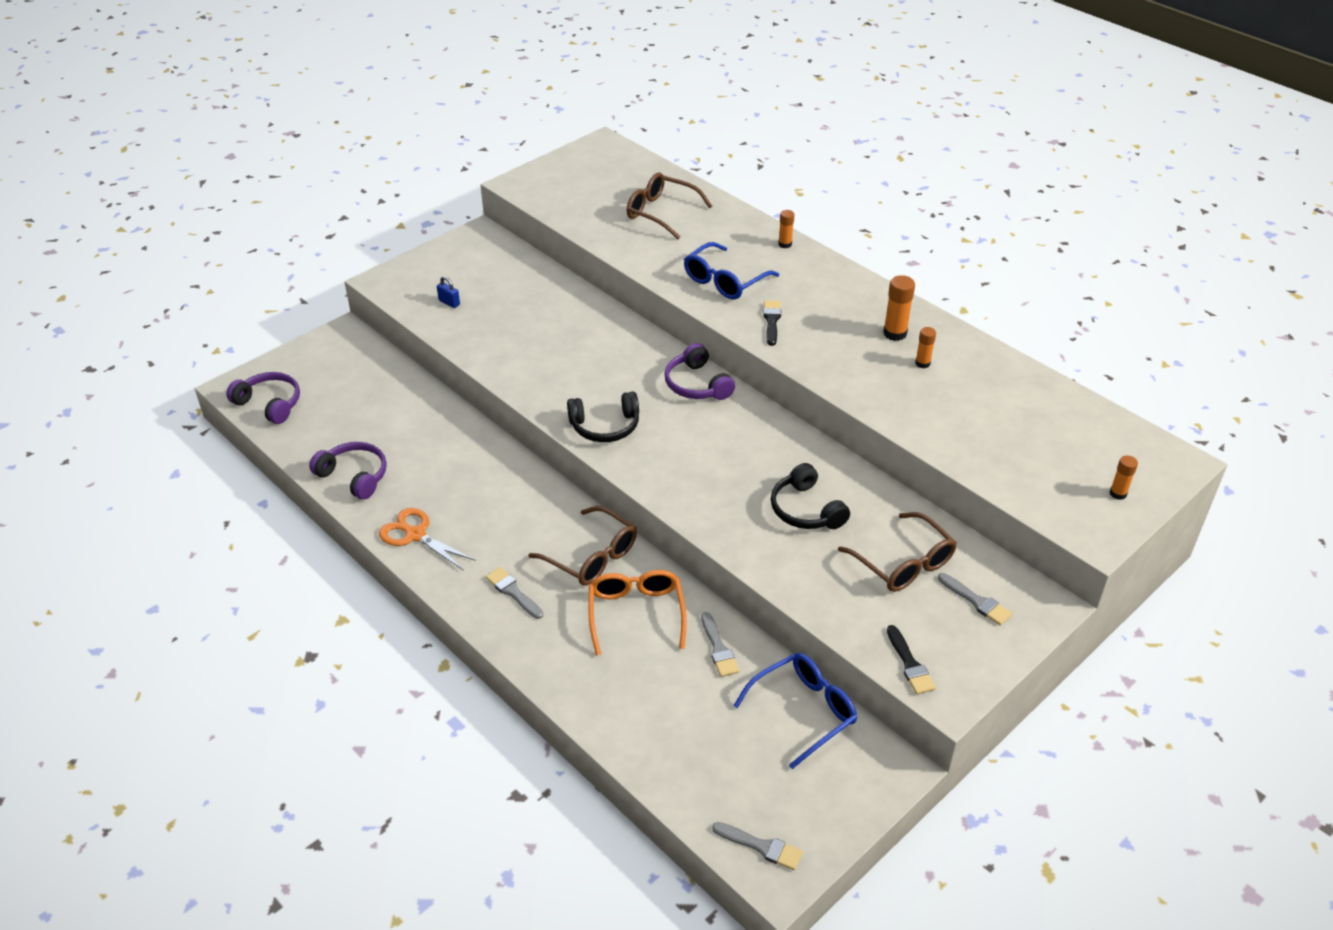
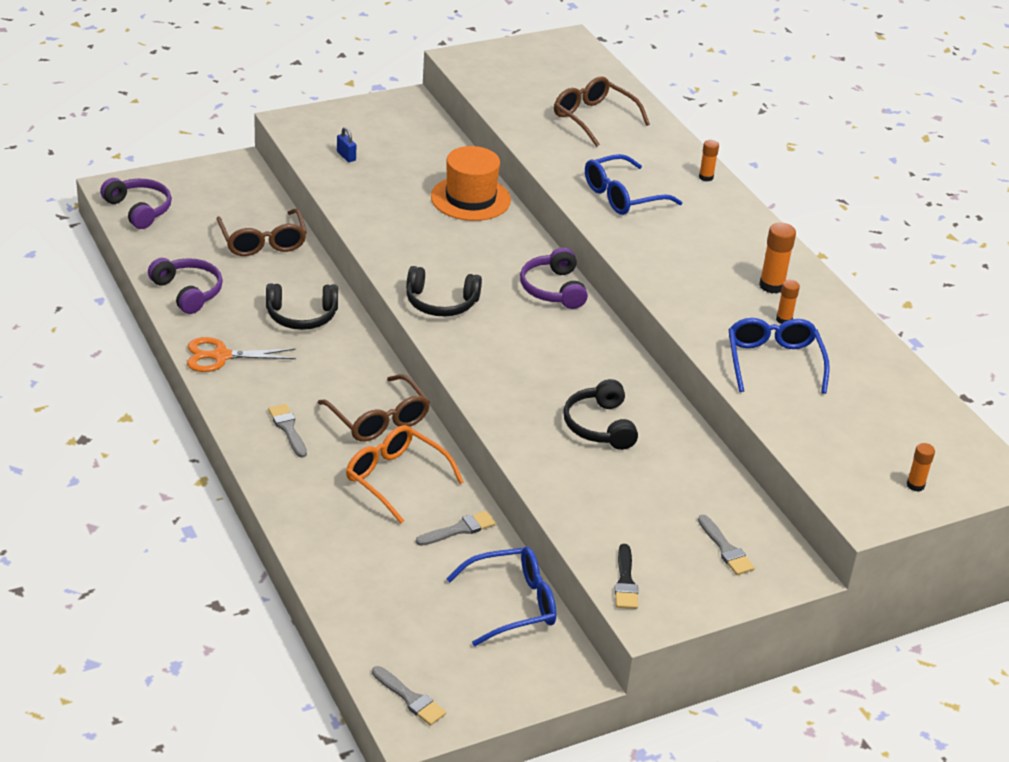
camera: 15 degrees right, 5 degrees down
(415, 534) = (220, 356): orange scissors -> orange scissors turned 60 degrees counterclockwise
(472, 471) = (301, 316): none -> black headphones
(580, 315) = (470, 198): none -> orange hat
(636, 613) = (395, 478): orange glasses -> orange glasses turned 60 degrees counterclockwise
(719, 648) = (459, 529): grey brush -> grey brush turned 120 degrees counterclockwise
(772, 321) = (650, 243): black brush -> none
(903, 563) = (671, 497): brown glasses -> brown glasses (263, 242)
(936, 407) = (773, 362): none -> blue glasses

